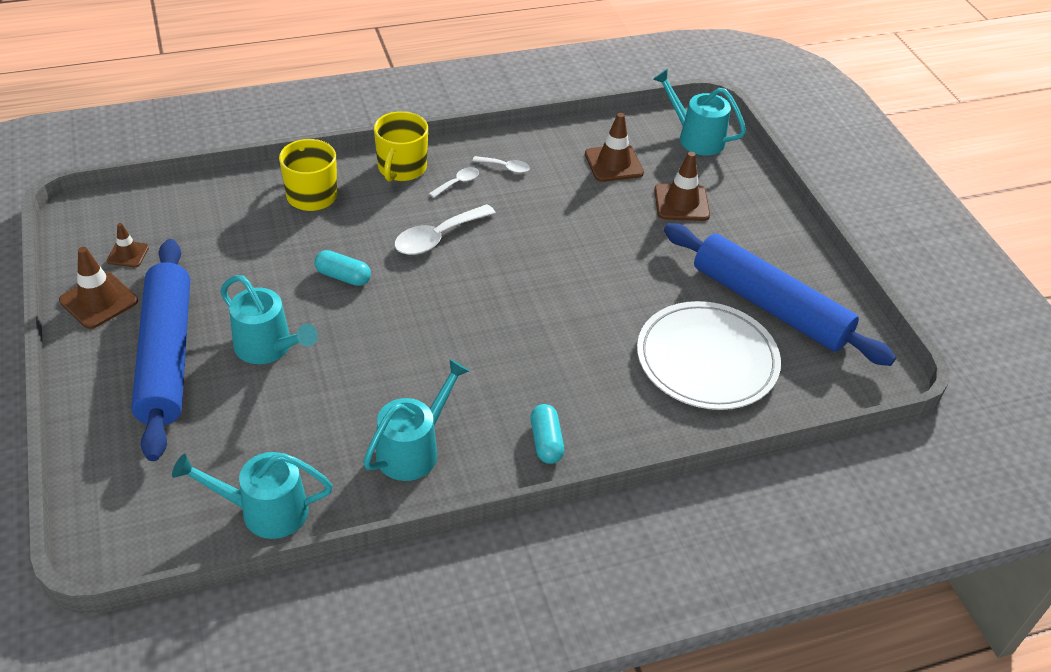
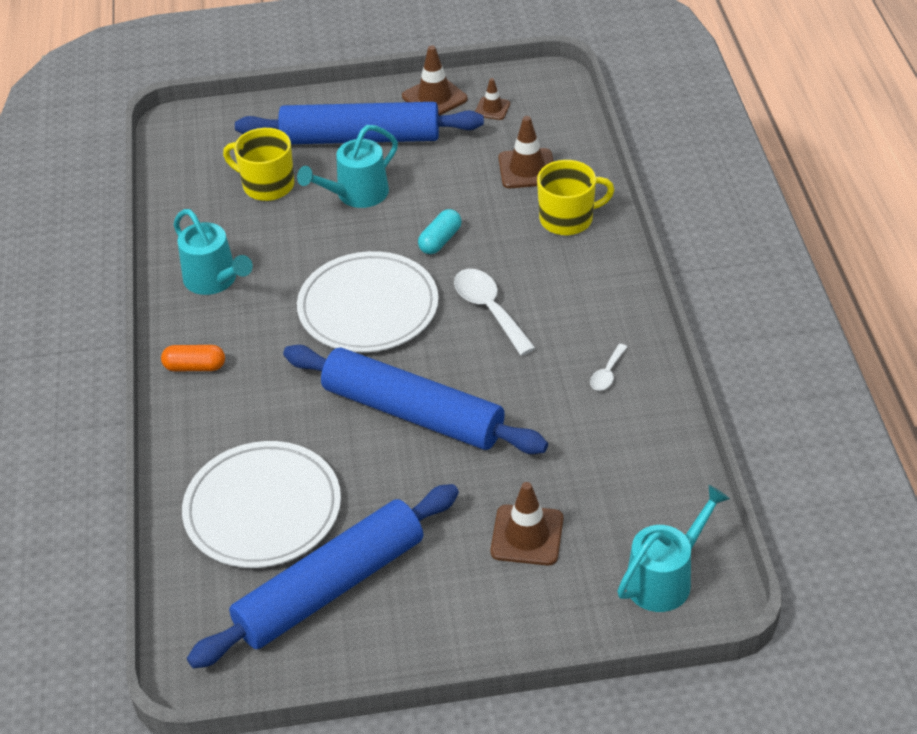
camera: 105 degrees right, 0 degrees up
(264, 511) = (181, 196): turquoise watering can -> none
(401, 168) = (609, 286): yellow mug -> yellow mug (267, 185)
(443, 319) = (368, 307): none -> white plate
(458, 183) = (580, 331): white spoon -> none
(546, 442) = (195, 367): turquoise capsule -> orange capsule
(573, 275) = (413, 413): none -> blue rolling pin
(613, 163) = (610, 478): brown traffic cone -> brown traffic cone (527, 169)

